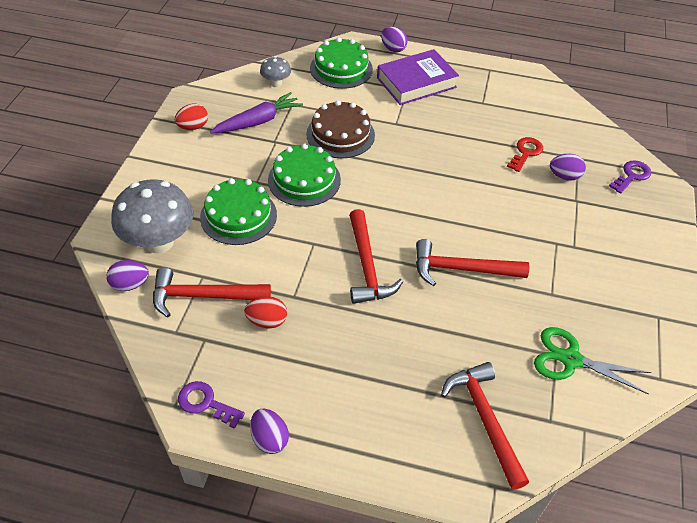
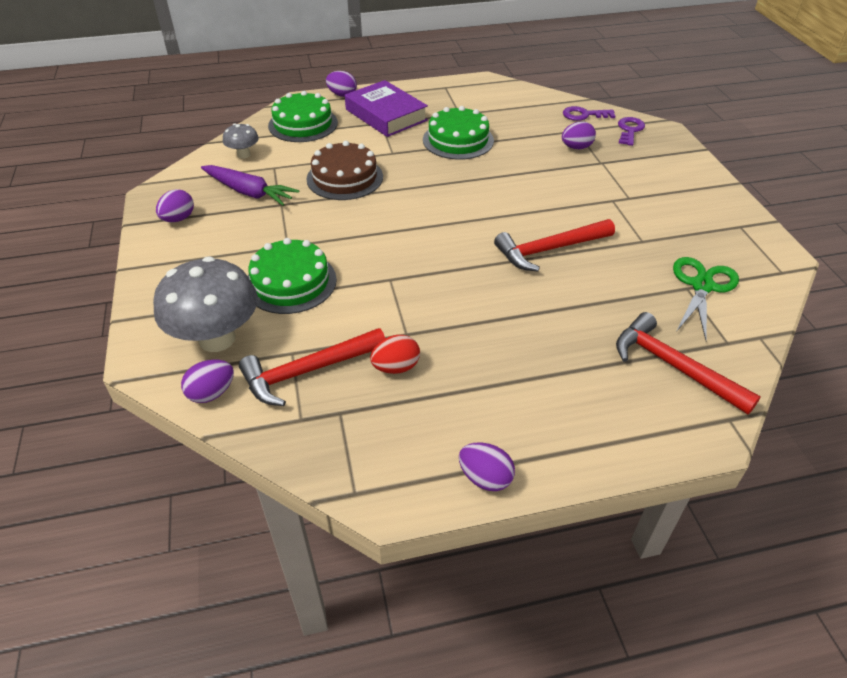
camera: 25 degrees left, 5 degrees down
(193, 127) = (178, 219): red egg -> purple egg
(206, 403) = (389, 475): purple key -> purple key (584, 115)
(258, 121) = (249, 192): purple carrot -> purple carrot turned 90 degrees clockwise
(304, 180) = (337, 227): green cake -> green cake (458, 140)
(367, 266) = (459, 279): red hammer -> none
(416, 82) = (386, 115): purple book -> purple book turned 75 degrees counterclockwise
(525, 153) = (529, 140): red key -> none
(571, 359) = (702, 286): green scissors -> green scissors turned 120 degrees clockwise

